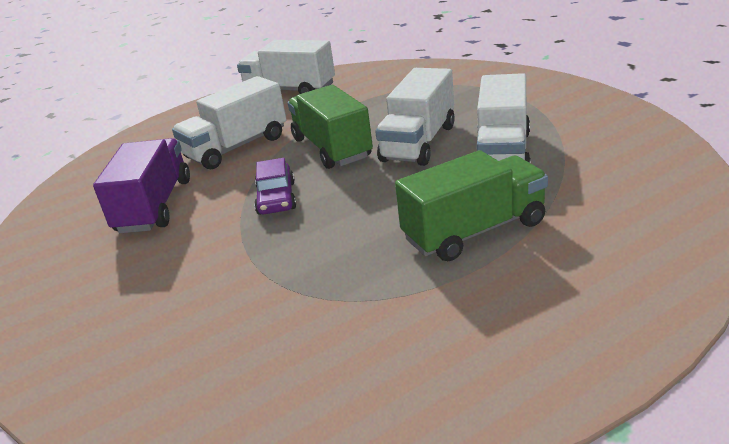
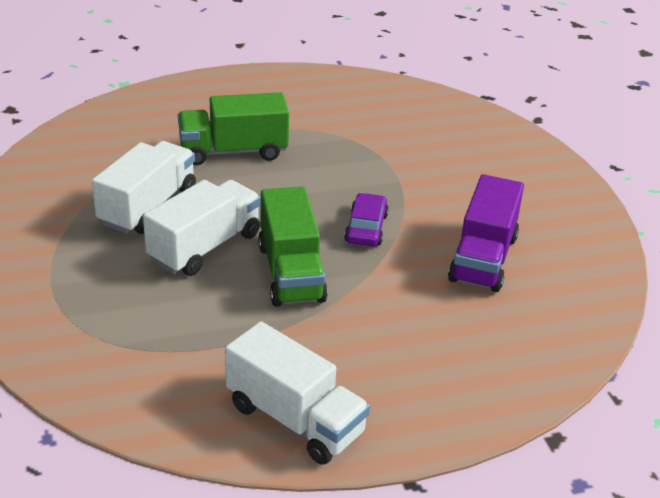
camera: 170 degrees left, 5 degrees up
(236, 147) = (393, 315): white truck -> none

